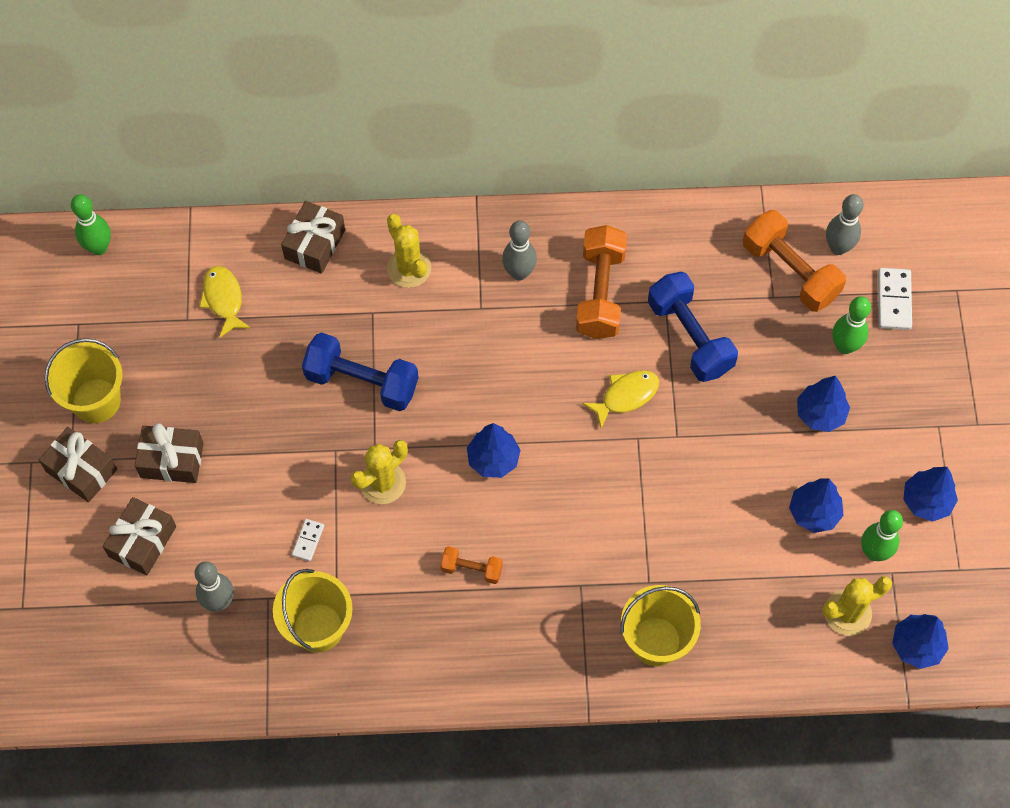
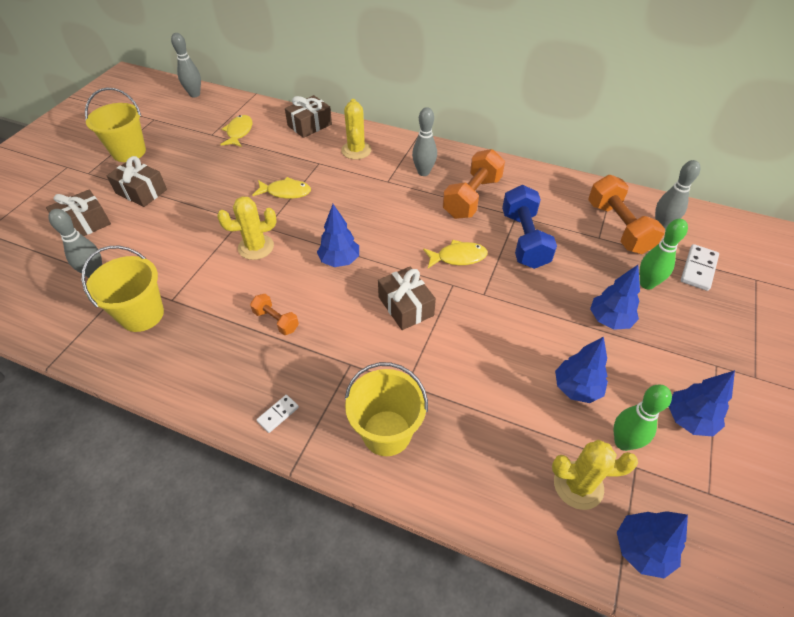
camera: 25 degrees right, 15 degrees down
(81, 470) = (88, 179): brown gift -> brown gift (406, 306)
(99, 247) = (195, 94): green bowling pin -> grey bowling pin
(308, 540) = (181, 261): white domino -> white domino (278, 414)
(362, 381) = (286, 192): blue dumbbell -> yellow fish

